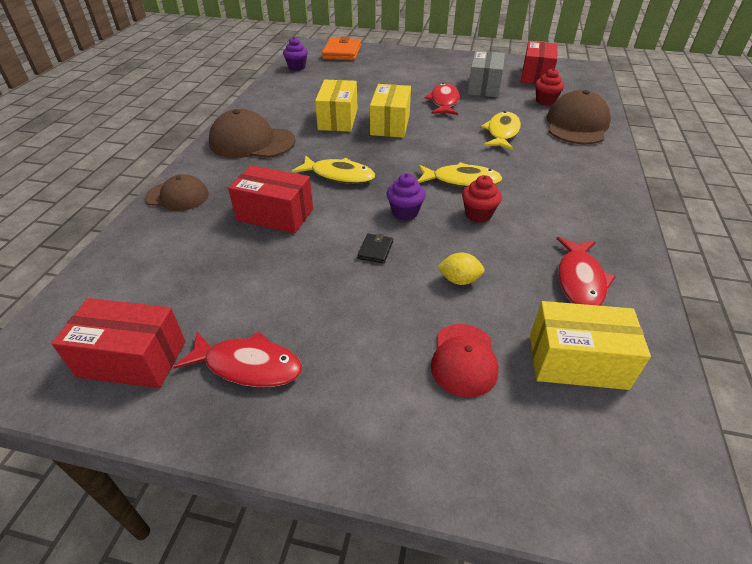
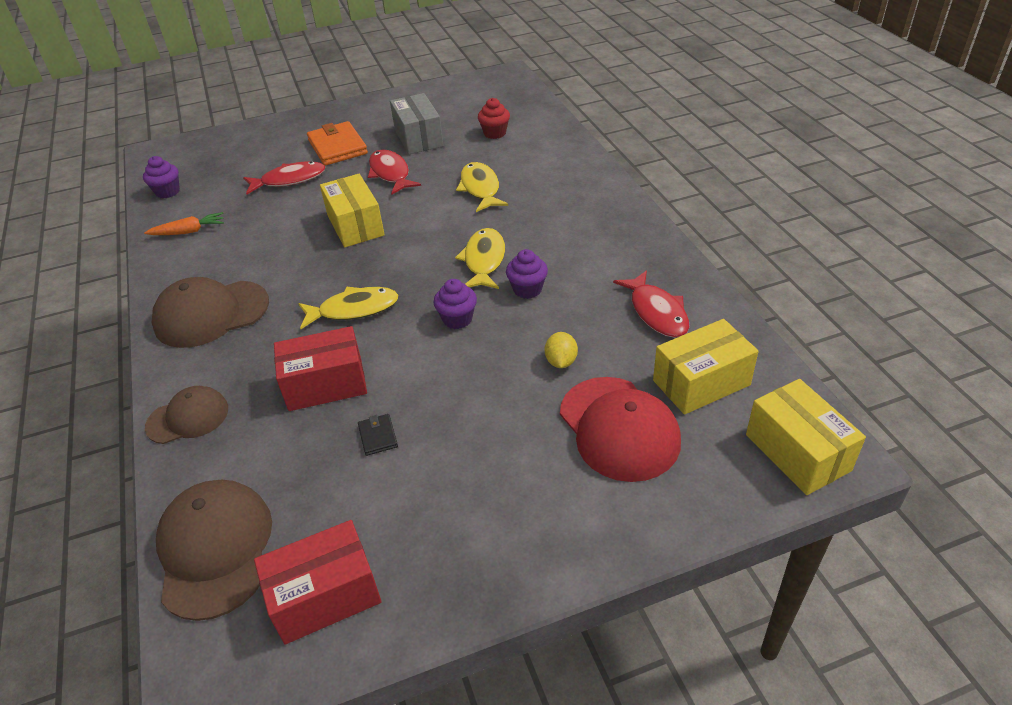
camera: 30 degrees left, 0 degrees up
(248, 365) = (444, 536): red fish -> red fish (289, 180)
(286, 92) = (189, 231): none -> orange carrot
(338, 119) = (289, 242): yellow box -> yellow box (797, 452)
(342, 52) = (208, 149): orange wallet -> orange wallet (337, 147)
(375, 250) = (462, 371): black wallet -> black wallet (378, 436)
(459, 280) = (561, 361): yellow lemon -> yellow lemon turned 60 degrees counterclockwise
(461, 181) = (484, 260): yellow fish -> yellow fish turned 60 degrees counterclockwise
(464, 360) = (619, 428): red cap -> red cap, size x1.61
(478, 214) = (527, 289): red cupcake -> purple cupcake
(536, 76) = (462, 104): red box -> none
(577, 125) = (544, 151): brown cap -> brown cap (215, 549)

